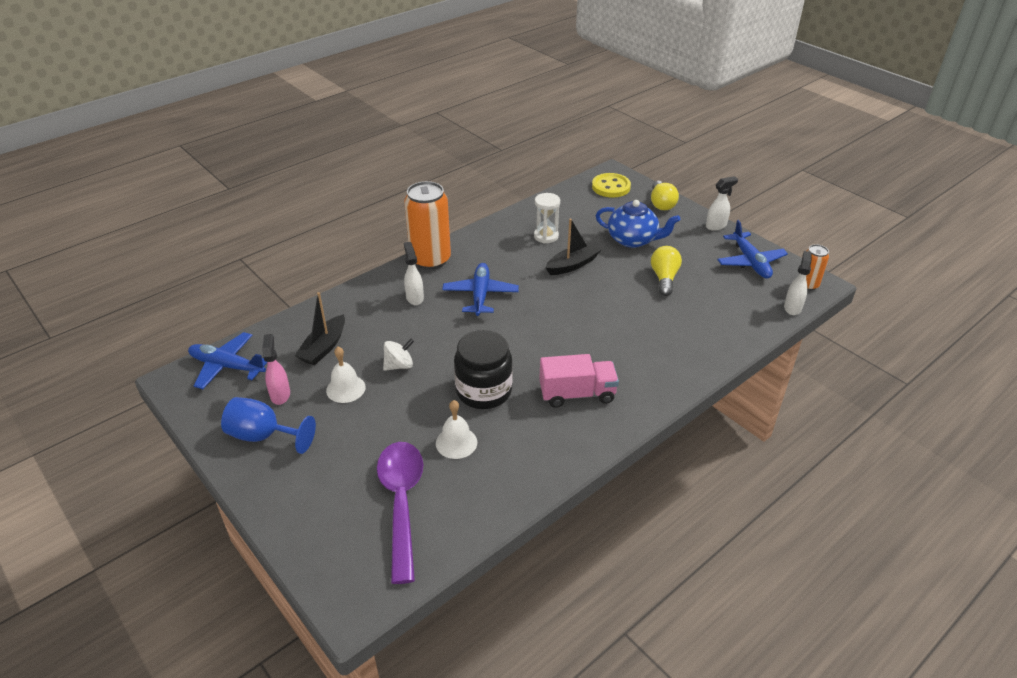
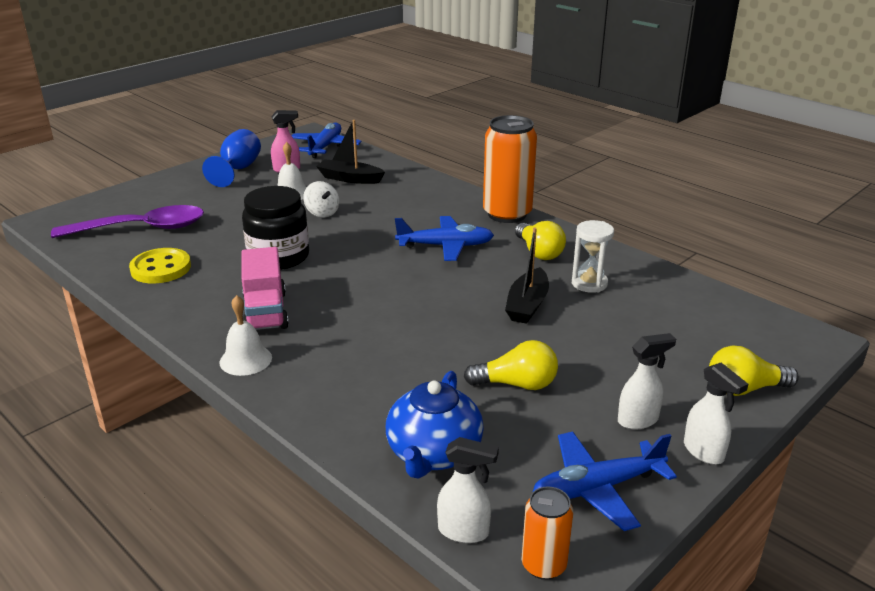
camera: 85 degrees right, 10 degrees down
(414, 297) = (433, 211): white spray bottle -> white spray bottle (638, 420)
(456, 442) = (207, 247): white bell -> white bell (245, 360)
(498, 252) = (538, 252): none -> yellow light bulb
(572, 265) = (527, 305): black boat -> black boat turned 60 degrees clockwise
(611, 187) = (764, 337): yellow button -> yellow button (161, 268)
(633, 240) = (613, 356): blue teapot -> blue teapot (433, 453)

